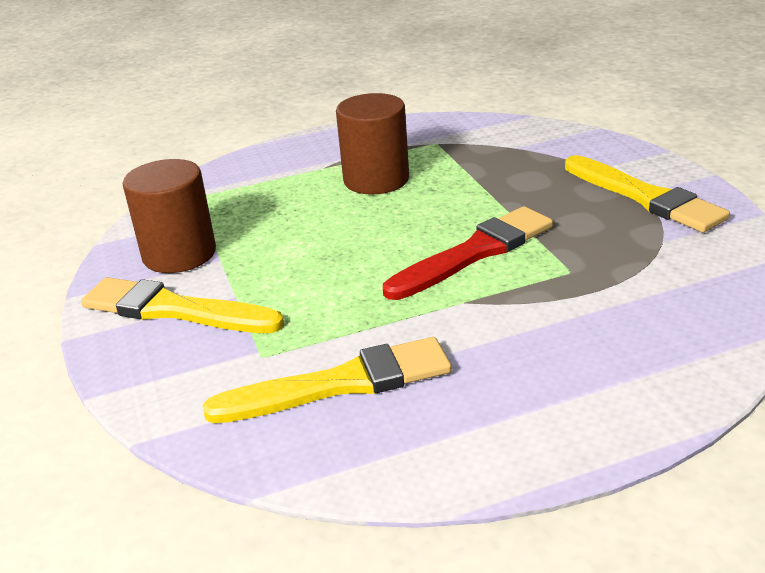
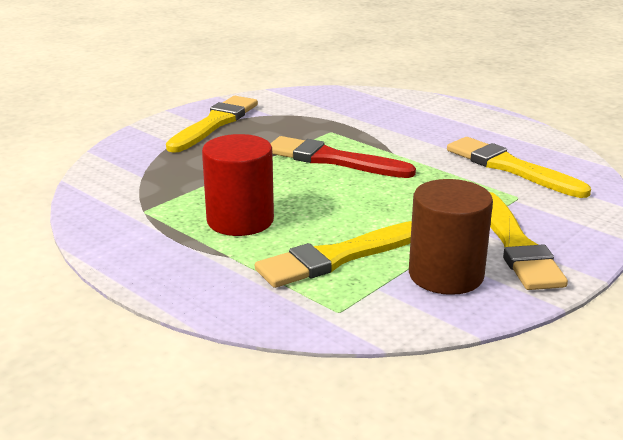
camera: 120 degrees left, 5 degrees down
(265, 212) = (338, 257): none -> yellow brush
(376, 180) = (240, 220): brown cylinder -> red cylinder

